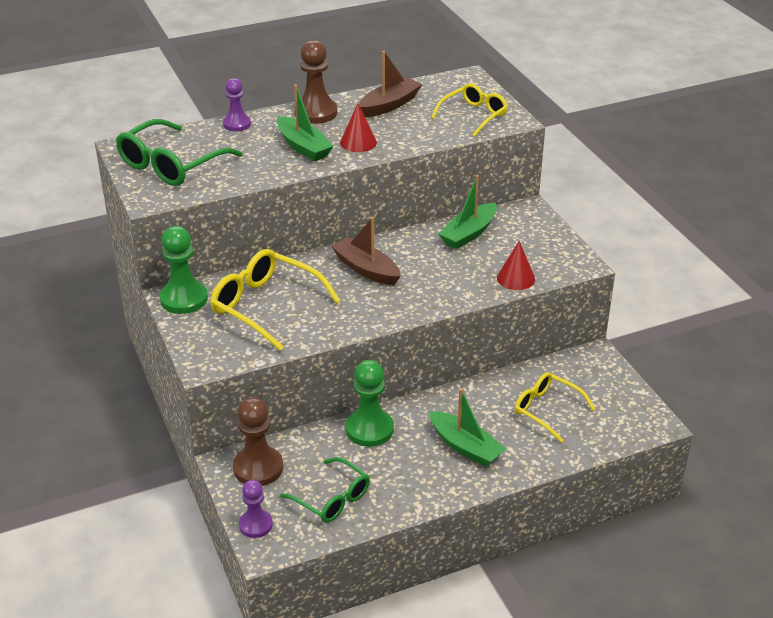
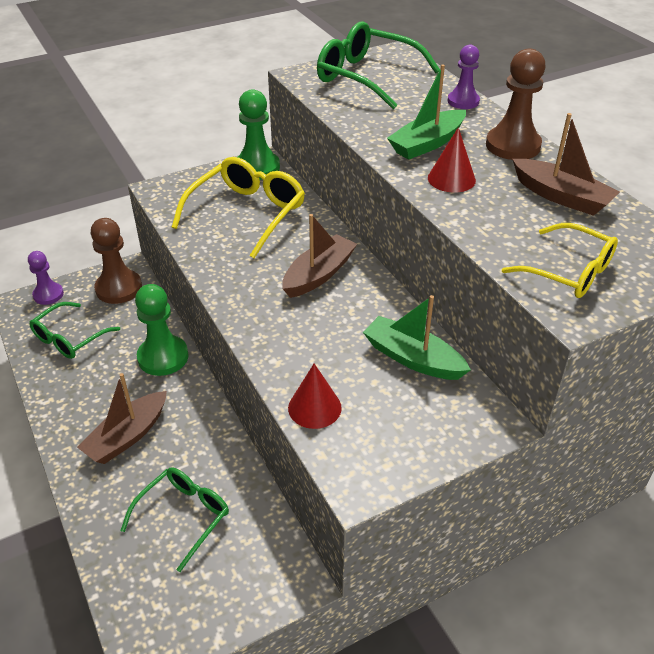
camera: 85 degrees right, 5 degrees up
(465, 447) = (127, 436): green boat -> brown boat
(546, 410) = (183, 516): yellow glasses -> green glasses

